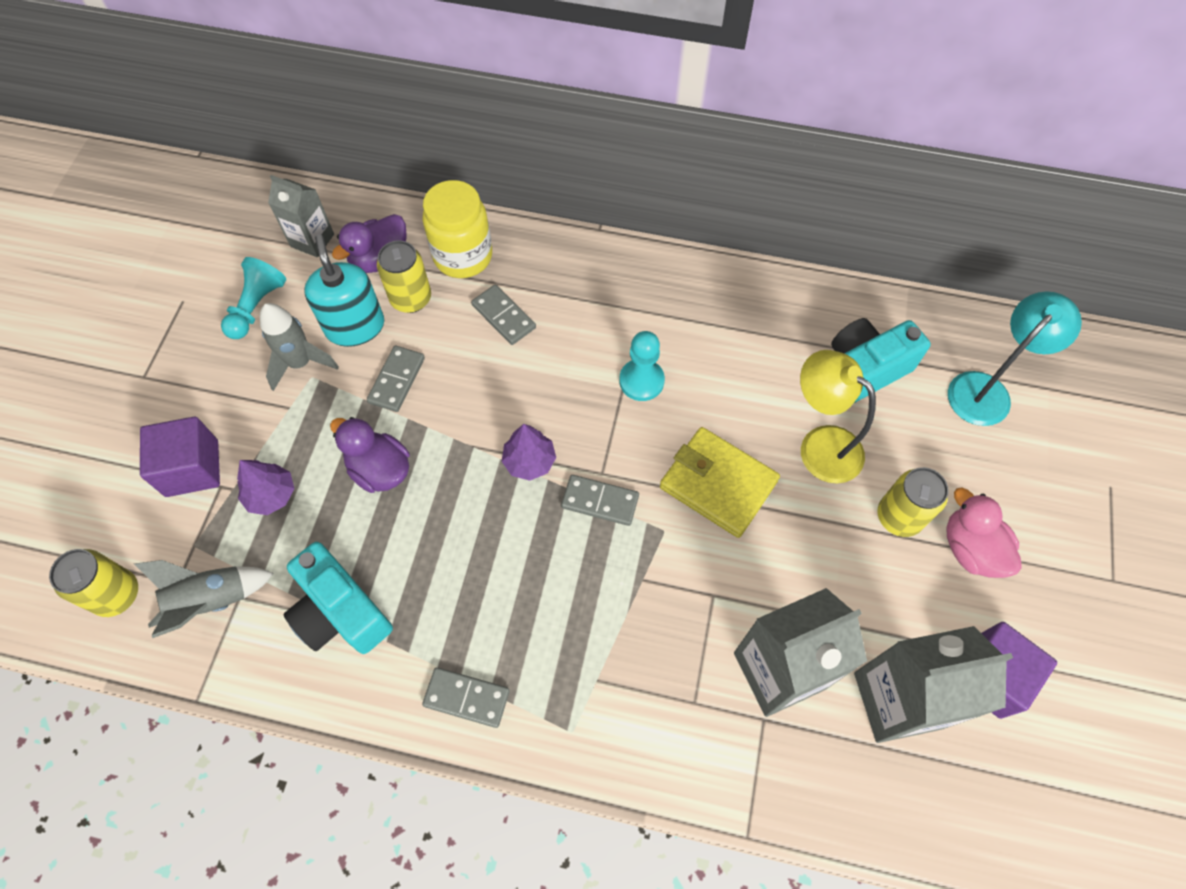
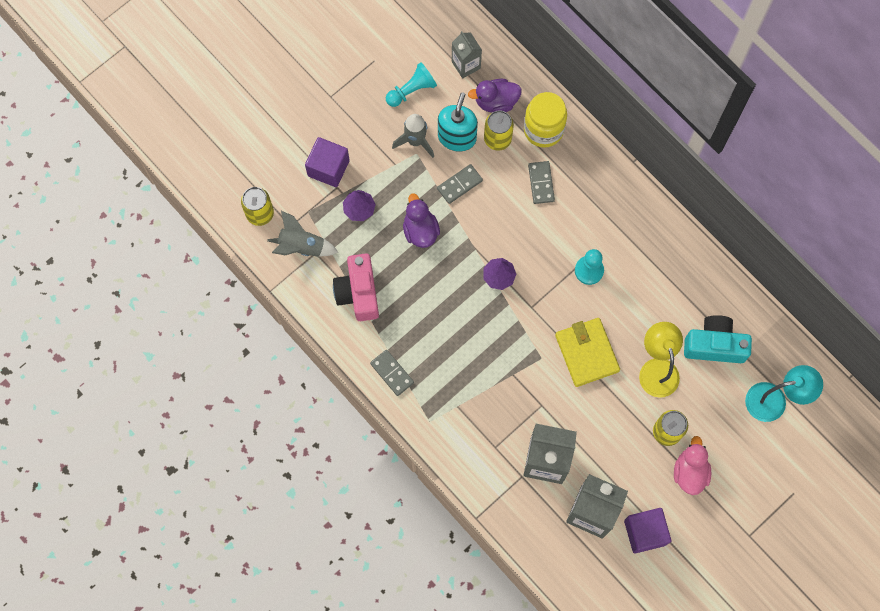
camera: 35 degrees right, 10 degrees up
(341, 612) = (358, 293): turquoise camera -> pink camera
(600, 501) = (519, 321): grey domino -> none

